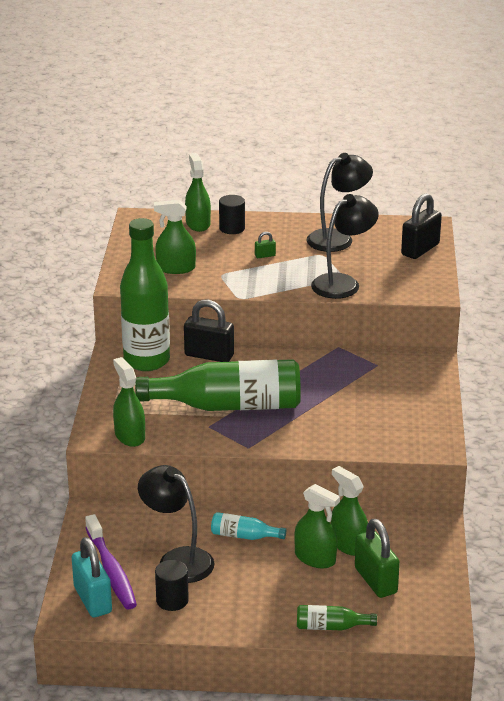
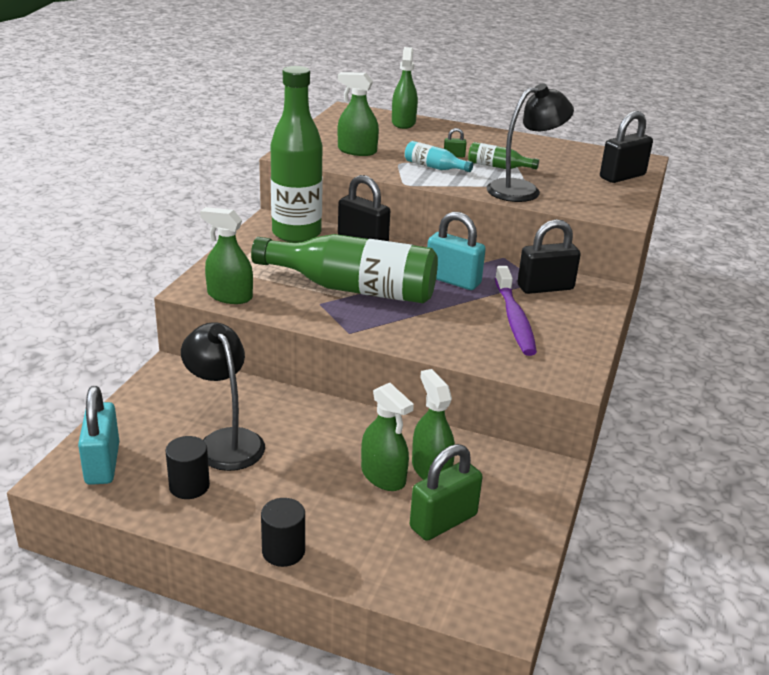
camera: 15 degrees right, 0 degrees up
(111, 570) = (146, 435): purple toothbrush -> purple toothbrush (514, 319)
(129, 436) = (230, 296): green spray bottle -> green spray bottle turned 60 degrees counterclockwise
(232, 228) = (434, 131): black cylinder -> black cylinder (283, 551)
(244, 536) = (315, 432): turquoise bottle -> turquoise bottle (434, 167)
(306, 379) = (453, 280): none -> turquoise padlock
(331, 627) = (358, 568): green bottle -> green bottle (498, 167)
(338, 238) = (538, 154): black lamp -> none
(375, 580) = (443, 521): green padlock -> green padlock turned 60 degrees clockwise
(385, 370) = (545, 287): none -> black padlock

